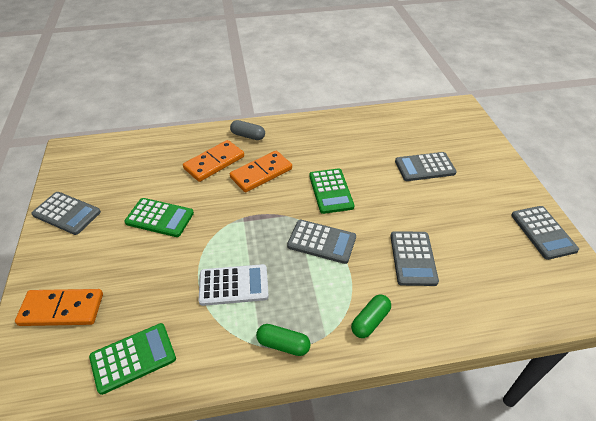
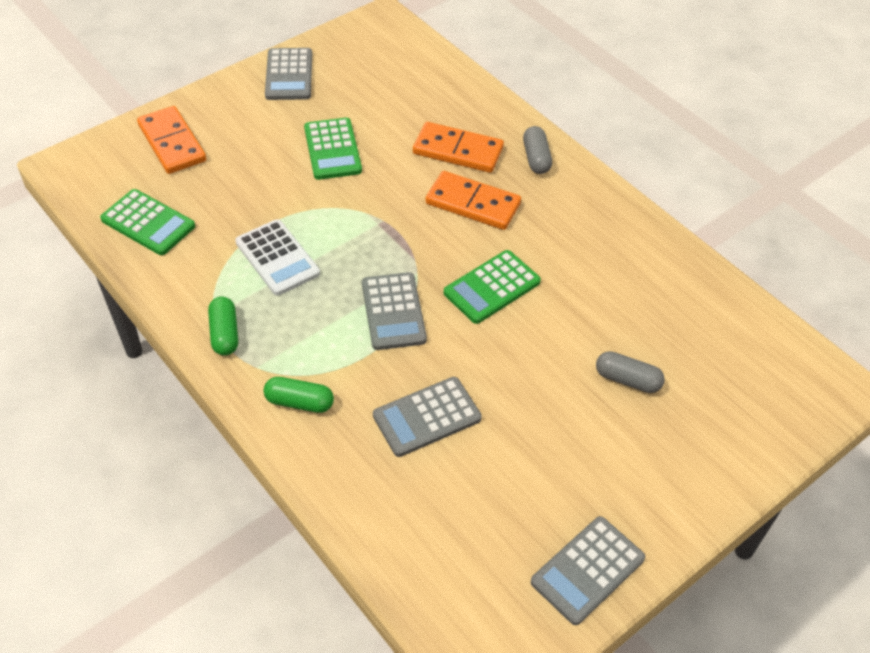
camera: 60 degrees right, 5 degrees up
(425, 167) = (627, 380): grey calculator -> grey capsule

